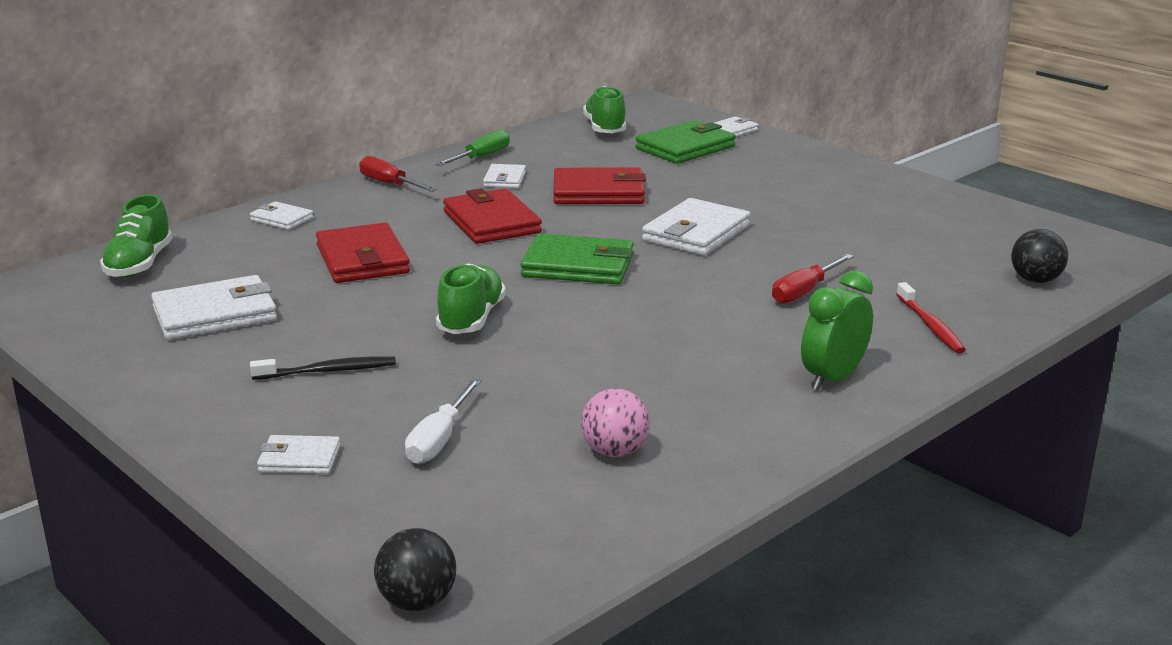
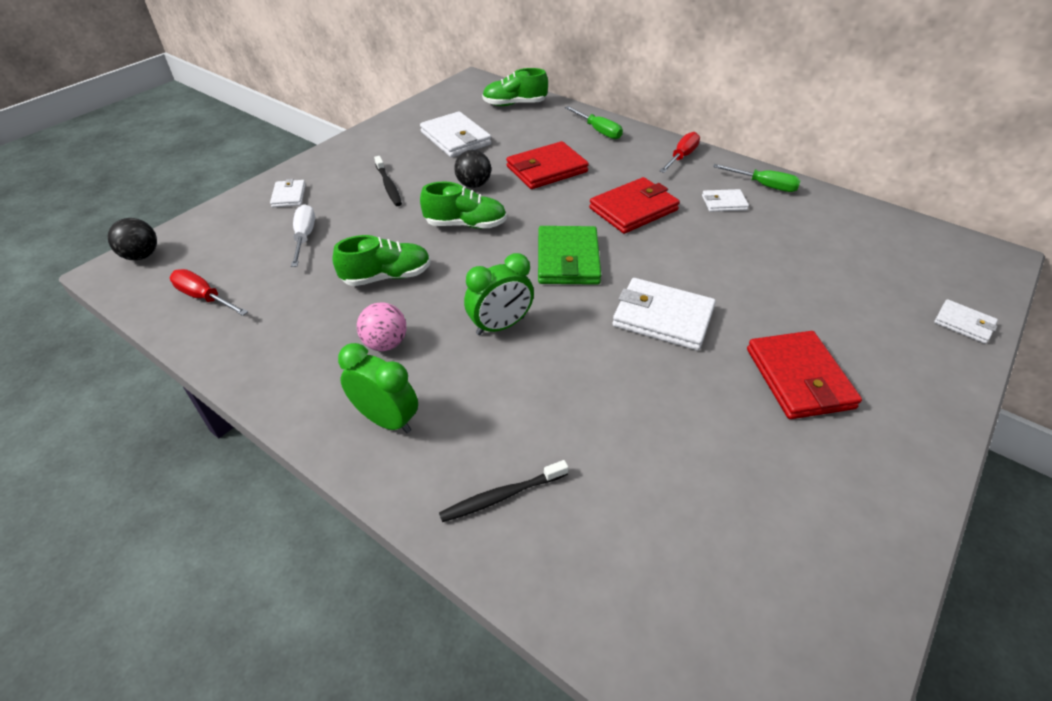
camera: 80 degrees right, 20 degrees up
(282, 219) = (598, 131): white wallet -> green screwdriver
(439, 440) = (304, 237): white screwdriver -> white screwdriver turned 75 degrees clockwise
(598, 192) = (726, 253): red wallet -> red wallet (799, 378)
(605, 128) = (891, 239): green shoe -> green shoe (387, 276)
(615, 452) = (281, 308): pink ball -> pink ball (385, 343)
(685, 147) = (881, 294): green wallet -> none
(690, 311) = (500, 326): none -> green clock
(804, 292) = (556, 396): red screwdriver -> red screwdriver (204, 297)
(930, 325) = (501, 496): red toothbrush -> black toothbrush
(1035, 280) = (649, 615): black ball -> black ball (473, 185)

